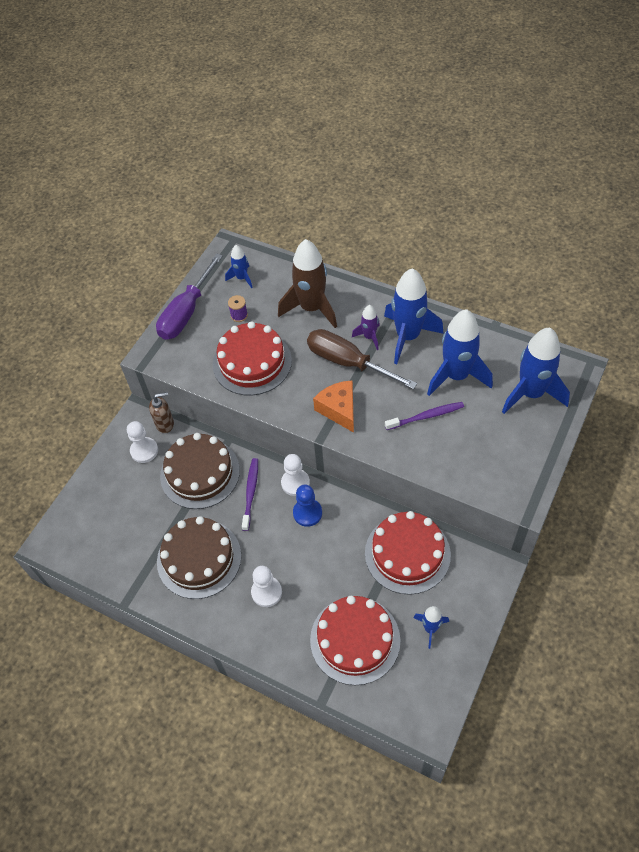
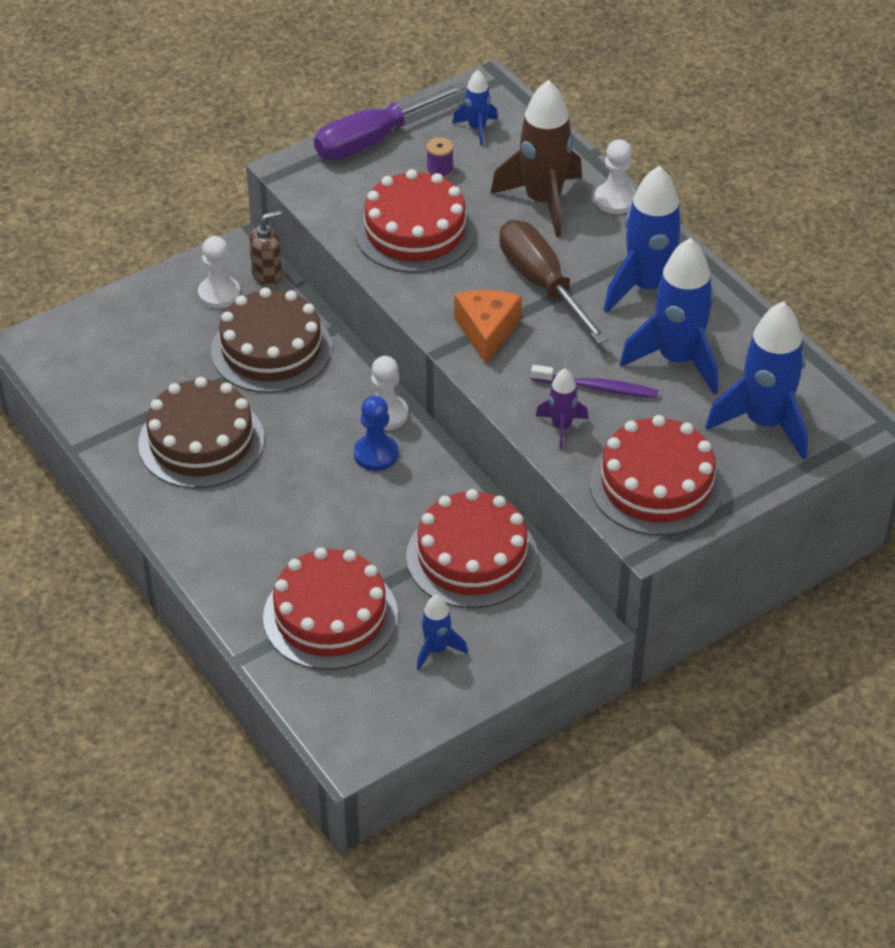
camera: 25 degrees right, 10 degrees down
(165, 424) = (267, 275): brown soap dispenser -> brown soap dispenser turned 45 degrees counterclockwise
(250, 493) = (319, 400): purple toothbrush -> none
(266, 592) = (258, 515): white pawn -> white pawn (615, 200)
(369, 337) = (594, 266): purple rocket -> purple rocket (561, 427)
(503, 464) = (656, 484): none -> red cake

